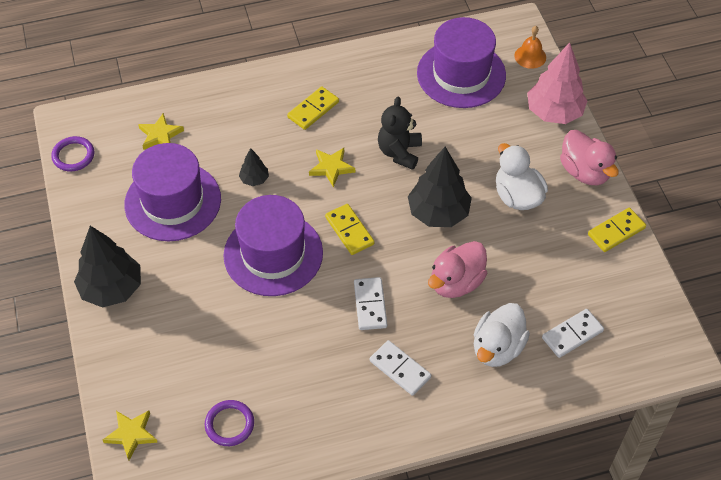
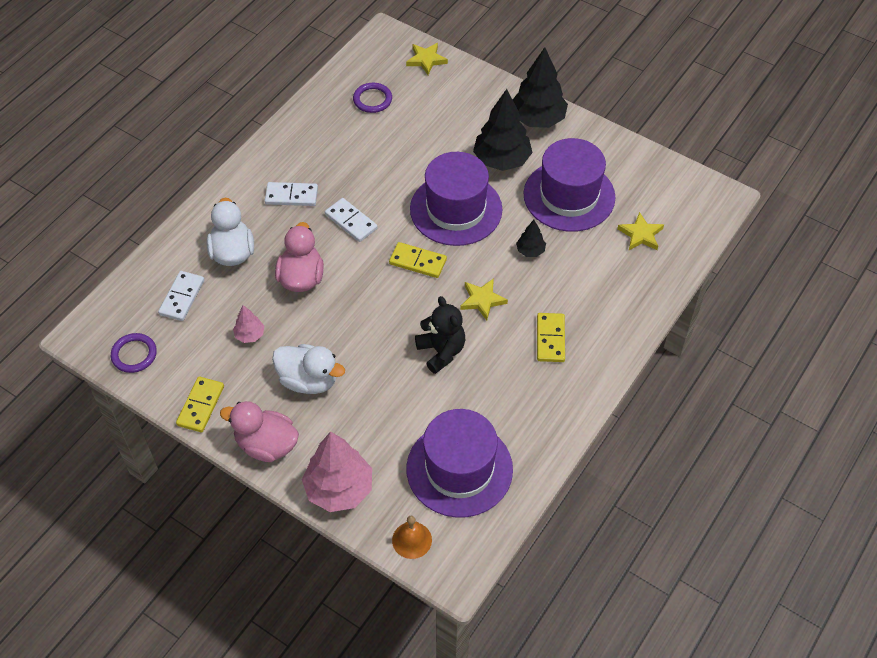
camera: 140 degrees right, 0 degrees up
(73, 155) = (680, 178): purple ring -> purple ring (134, 354)
(438, 213) = (362, 322): black tree -> black tree (502, 160)
(537, 262) = (250, 335): none -> pink tree

